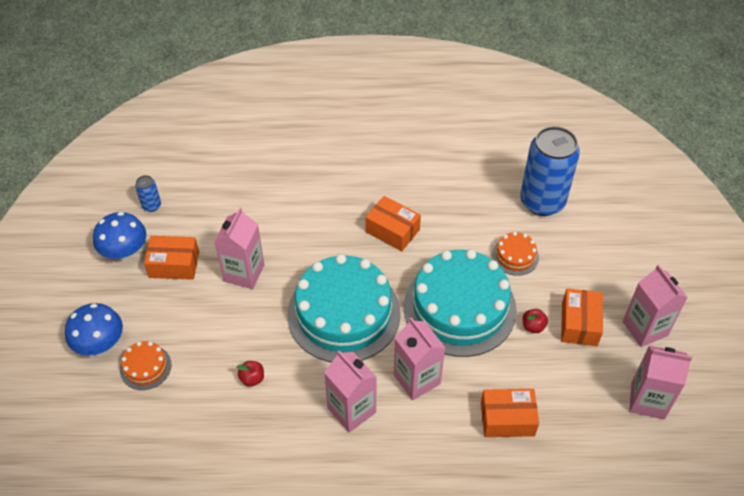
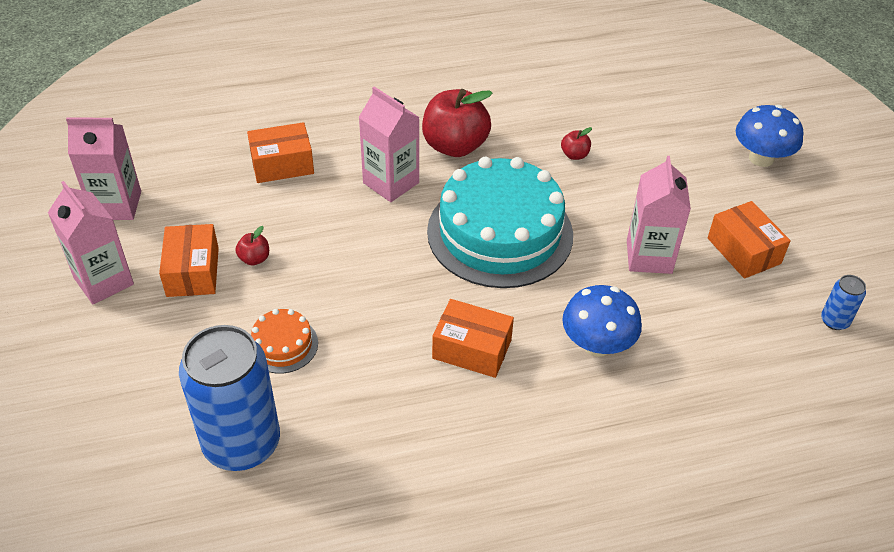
camera: 165 degrees right, 5 degrees down
(125, 251) = (818, 255): blue mushroom -> blue mushroom (597, 344)
(145, 367) = (695, 146): orange cake -> none
(174, 264) = (743, 251): orange box -> orange box turned 75 degrees clockwise
(351, 410) = (455, 146): pink carton -> red apple
(459, 307) = (353, 264): turquoise cake -> none

